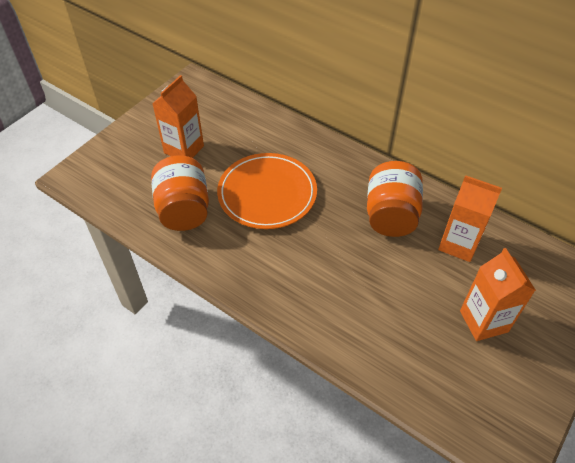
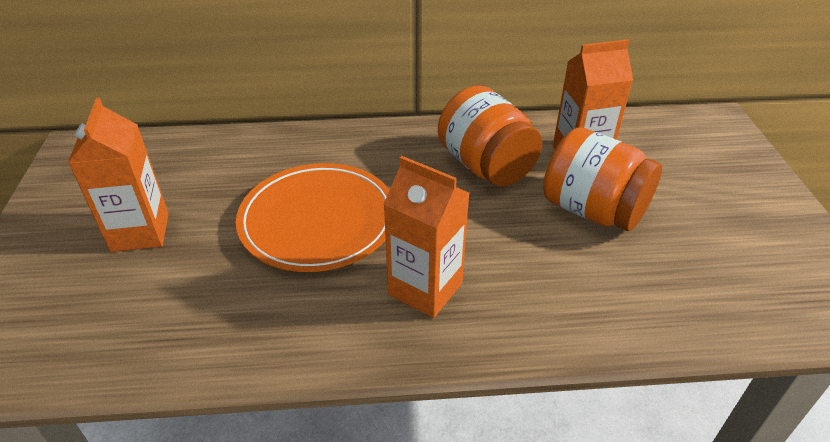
camera: 40 degrees left, 10 degrees down
(184, 210) = (215, 305): orange jar -> orange jar (592, 210)
(483, 321) = (687, 210): orange carton -> orange carton (425, 289)

